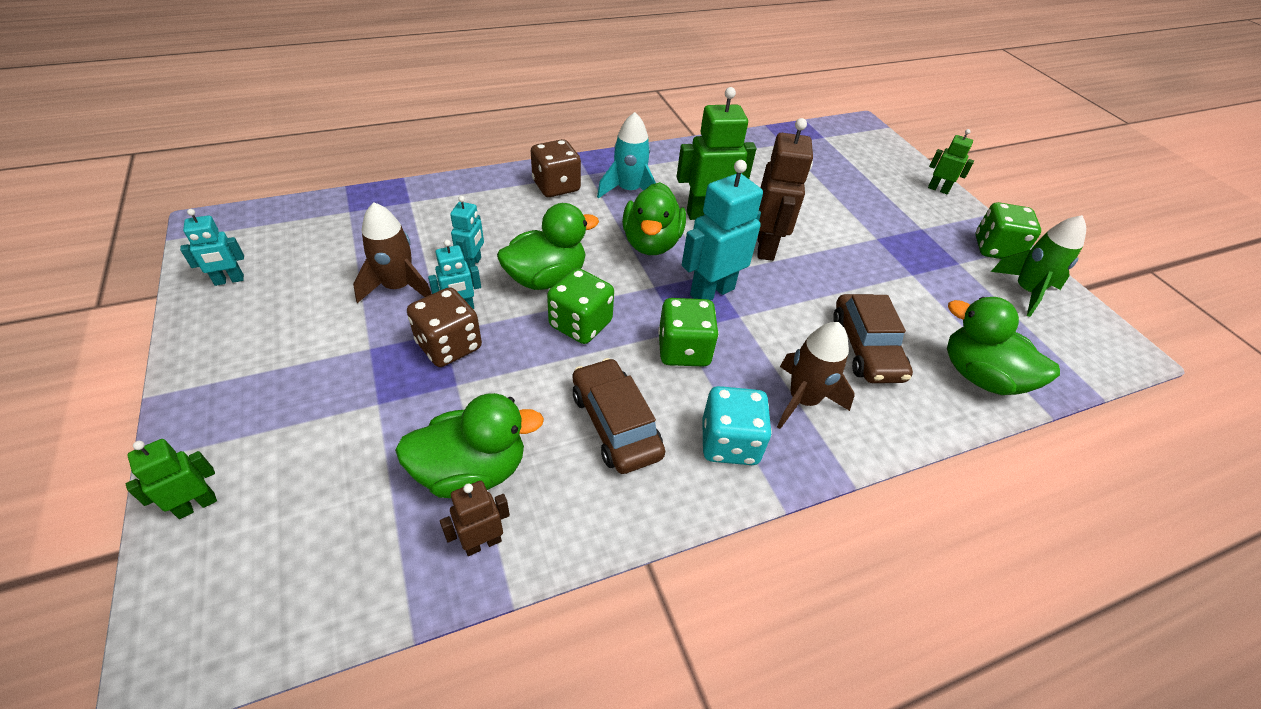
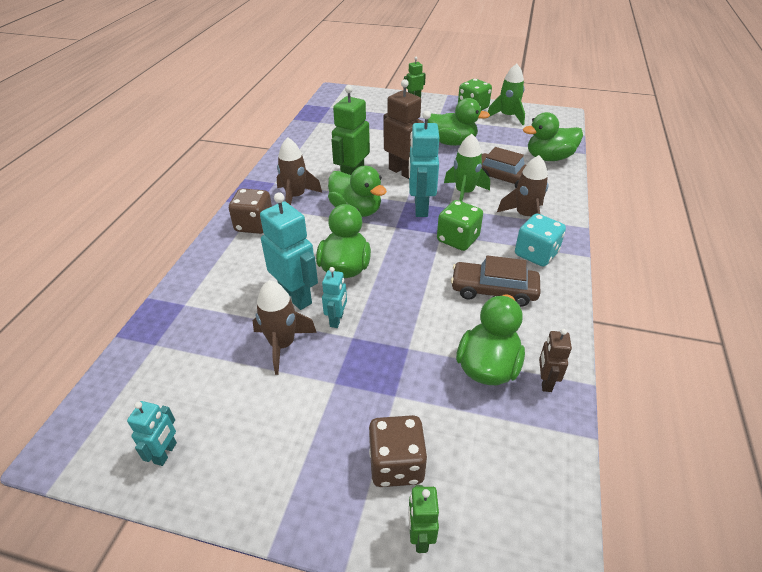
camera: 50 degrees left, 5 degrees down
(449, 346) = (369, 338): brown dice -> brown dice (396, 464)
(472, 264) = (296, 297): turquoise robot -> turquoise robot, size x1.83
(580, 324) = (401, 270): green dice -> none
(629, 191) = (296, 197): turquoise rocket -> brown rocket
(786, 318) = (464, 193): none -> green rocket
(885, 263) = (452, 142): none -> green duck

